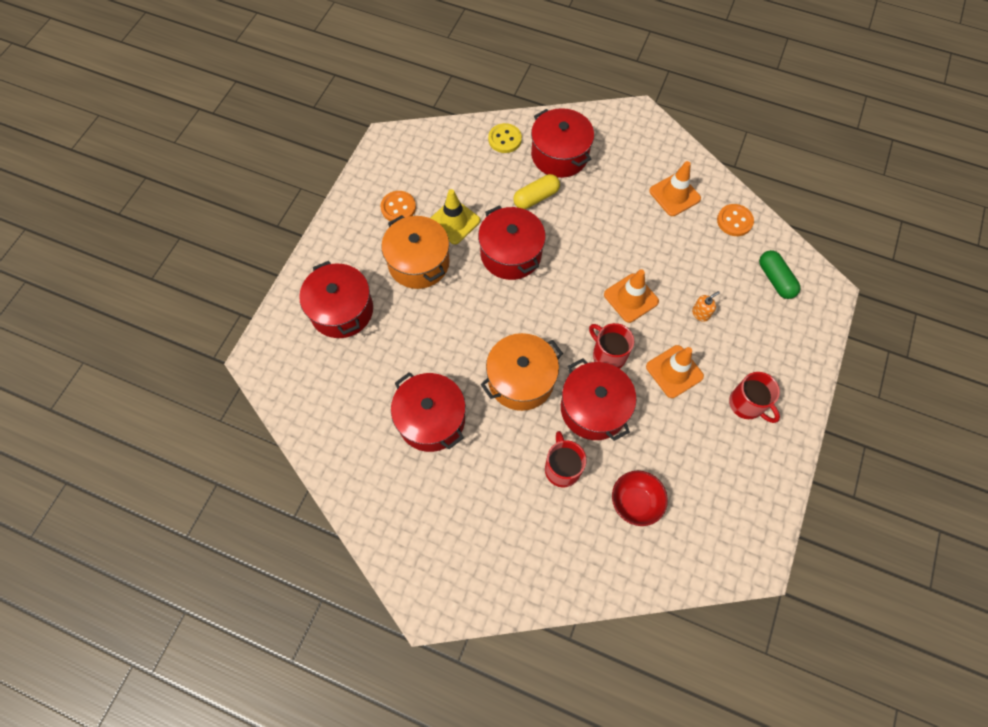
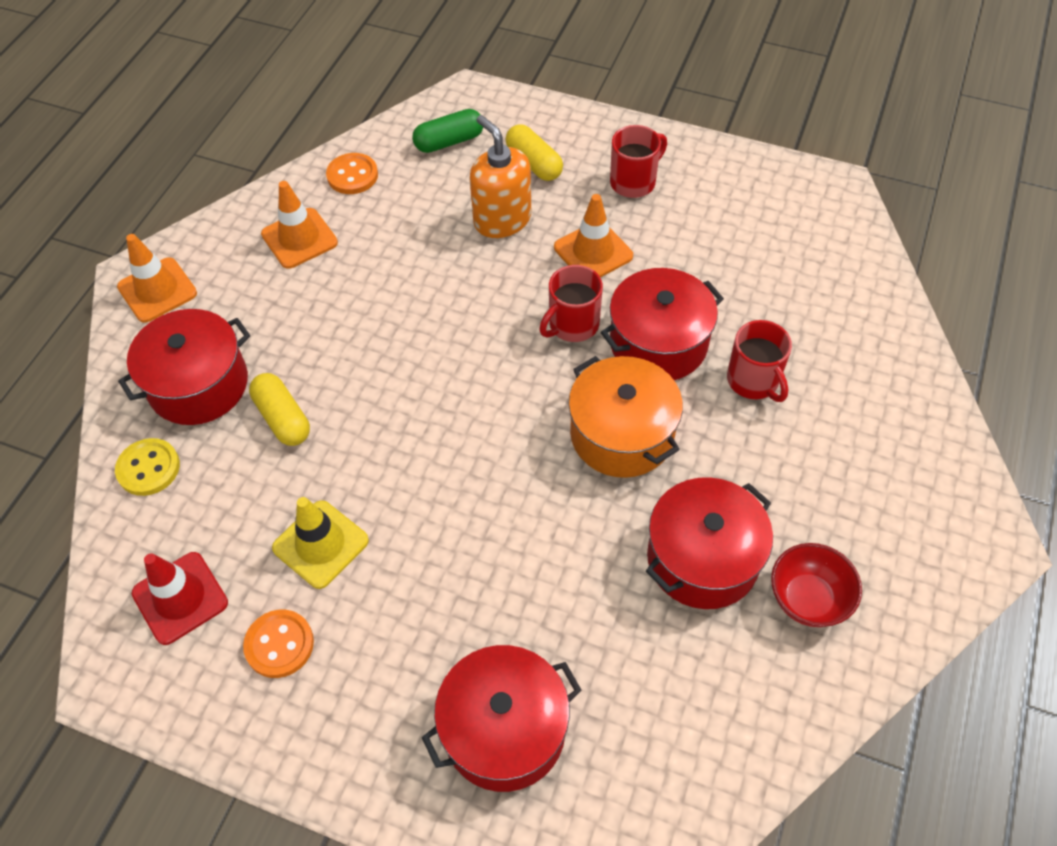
camera: 90 degrees left, 10 degrees down
(419, 262) = (404, 598): orange pot -> none
(427, 163) = (180, 598): none -> red traffic cone
(510, 254) = (393, 453): red pot -> none
(562, 468) = (753, 381): red mug -> red mug turned 105 degrees counterclockwise
(631, 298) = (477, 296): orange traffic cone -> orange traffic cone (157, 290)
(635, 502) = (786, 300): red bowl -> red bowl (808, 599)
(700, 313) = (502, 219): orange soap dispenser -> orange soap dispenser, size x2.17
(759, 335) = (534, 163): none -> yellow capsule

